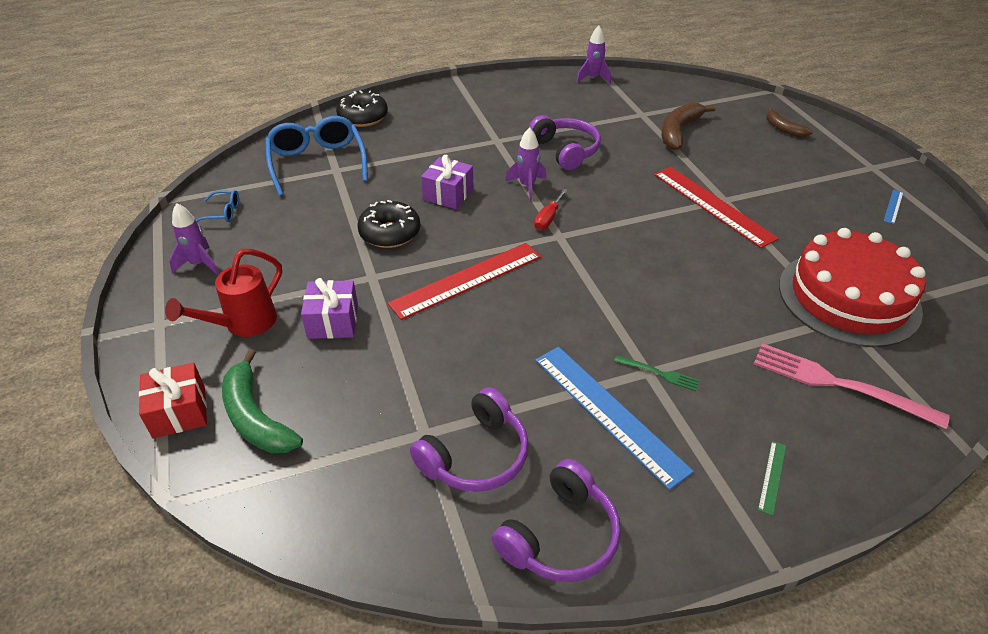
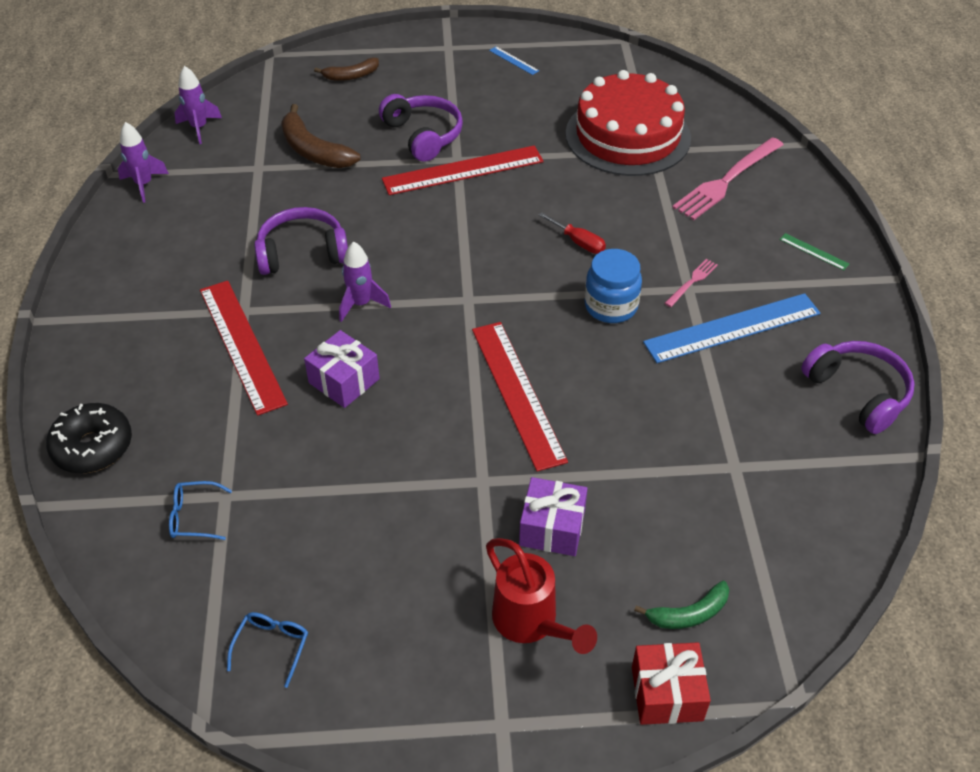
camera: 75 degrees left, 5 degrees up
(199, 264) = (389, 677): purple rocket -> purple rocket (199, 128)
(256, 417) = (688, 614): green banana -> green banana, size x0.62
(317, 163) = (194, 516): blue glasses -> blue glasses, size x0.45
(390, 233) = (402, 452): black donut -> none
(464, 147) = (241, 345): none -> red ruler
(476, 455) = (767, 432): purple headphones -> purple headphones (423, 135)
(548, 218) = (433, 301): red screwdriver -> red screwdriver (578, 242)
(594, 320) = (611, 306): none -> blue jar
(659, 373) = (692, 282): green fork -> pink fork

